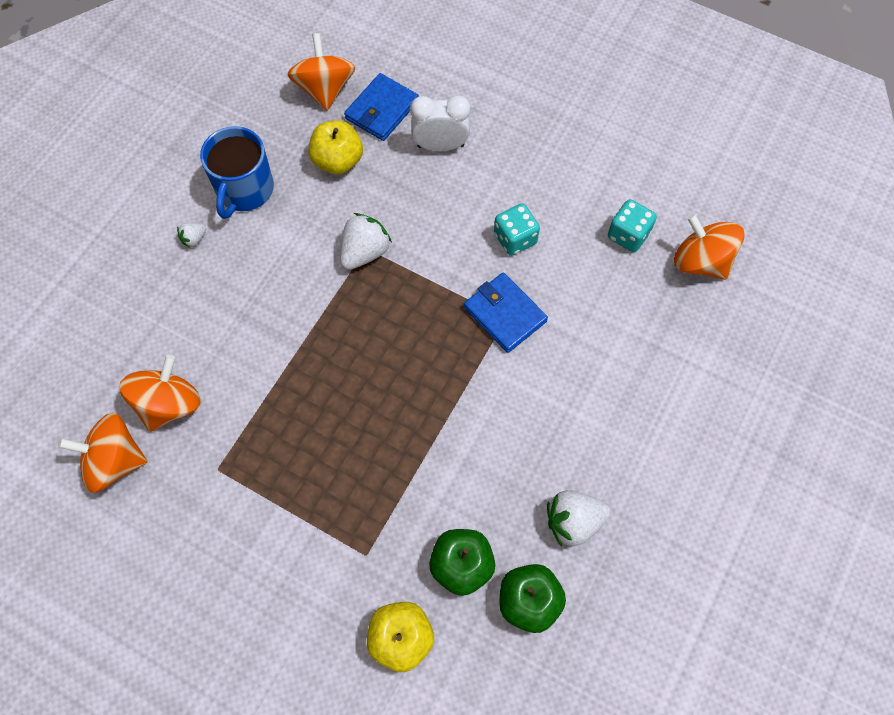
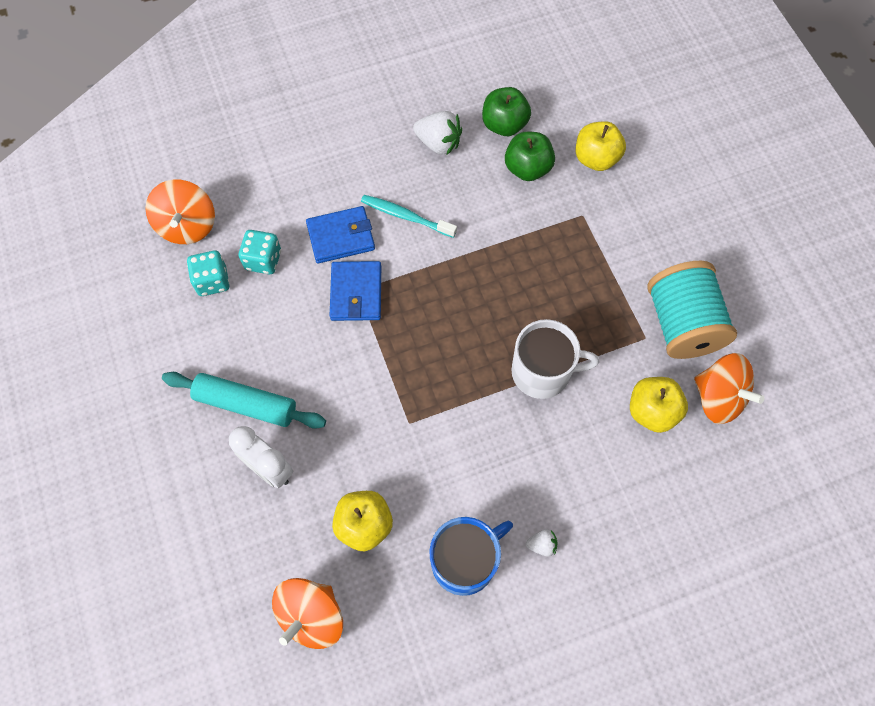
camera: 140 degrees left, 0 degrees up
(169, 404) = (652, 411): orange spinning top -> yellow apple
(190, 509) = (682, 324): none -> turquoise spool
(289, 367) = (542, 372): none -> white mug
(364, 252) = (413, 420): white strawberry -> none
(381, 110) = (283, 548): blue wallet -> blue wallet (341, 237)
(502, 172) = (246, 404): none -> turquoise rolling pin
(515, 239) = (293, 342): turquoise dice -> turquoise dice (263, 260)
(530, 417) = (406, 216): none -> turquoise toothbrush

